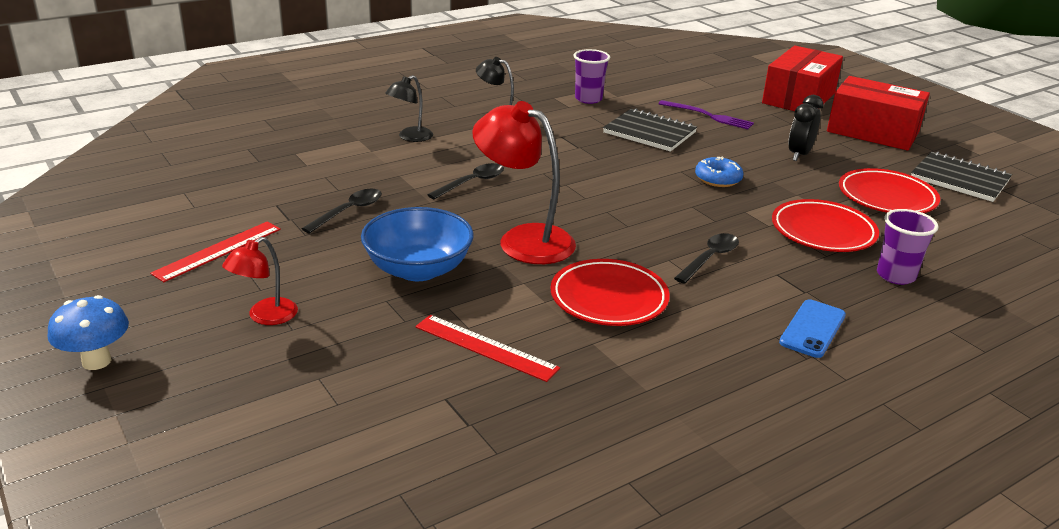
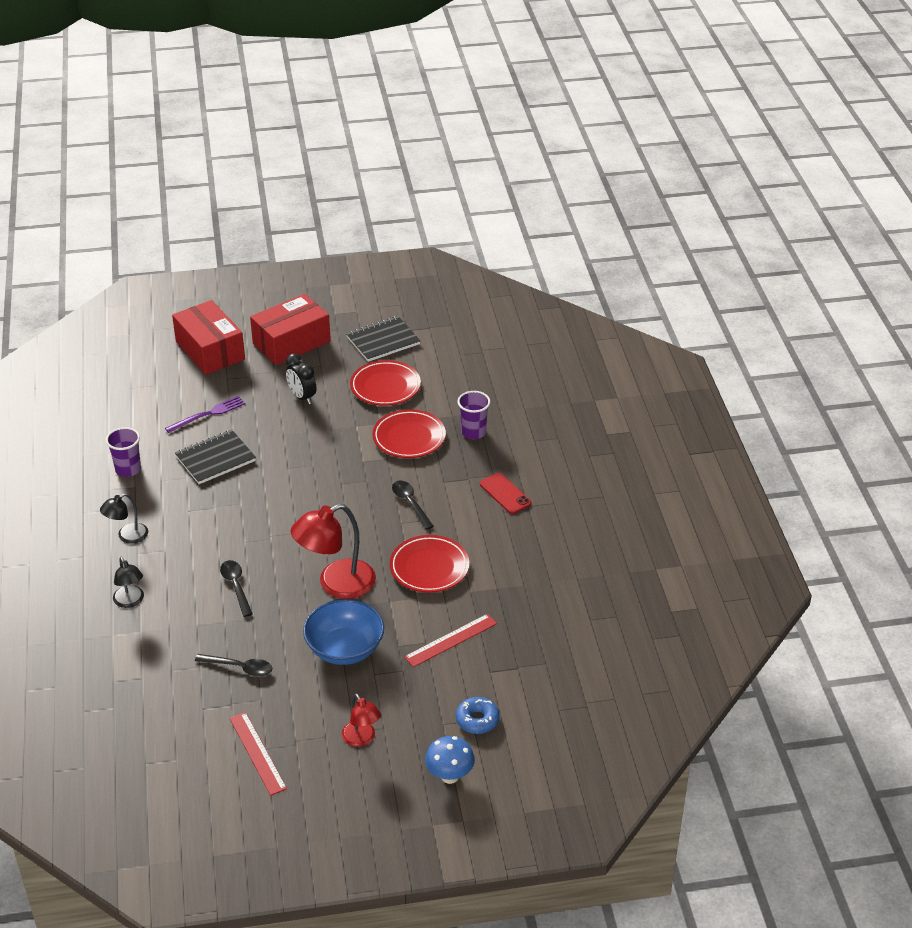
camera: 65 degrees left, 10 degrees up
(96, 361) = (370, 832): blue mushroom -> blue mushroom (450, 776)
(349, 211) = (240, 668): black spoon -> black spoon turned 135 degrees clockwise
(718, 179) = (311, 454): blue donut -> blue donut (477, 720)
(812, 329) = (505, 493): blue phone -> red phone

